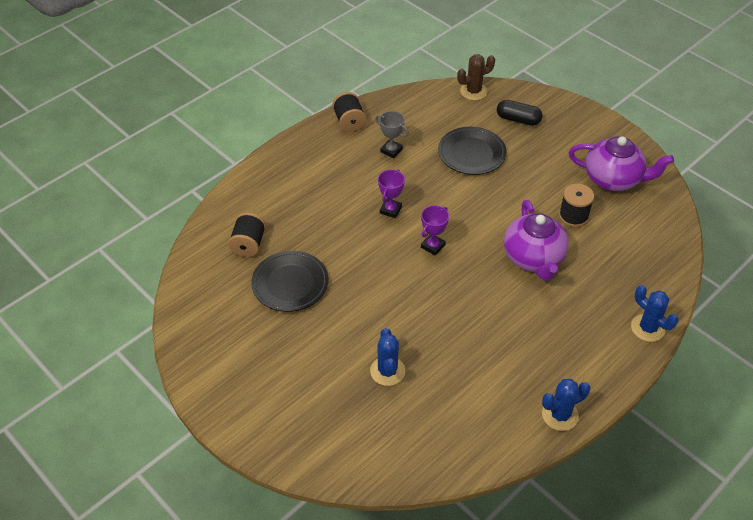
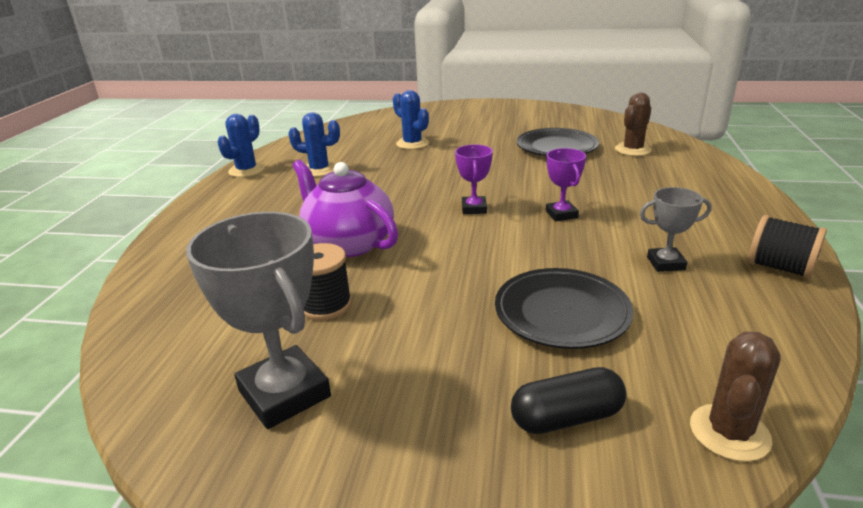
camera: 145 degrees right, 20 degrees down
(248, 244) = (633, 150): black spool -> brown cactus
(613, 179) = (284, 393): purple teapot -> grey trophy
(648, 328) = (169, 242): blue cactus -> blue cactus (319, 170)

